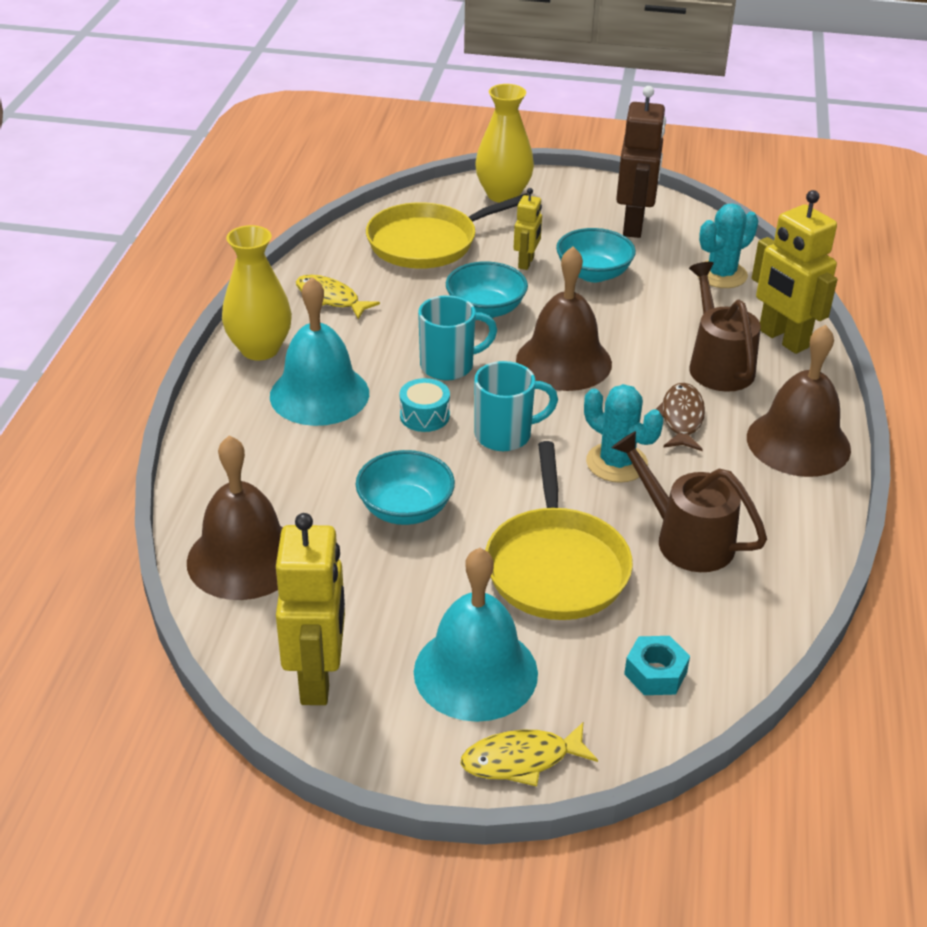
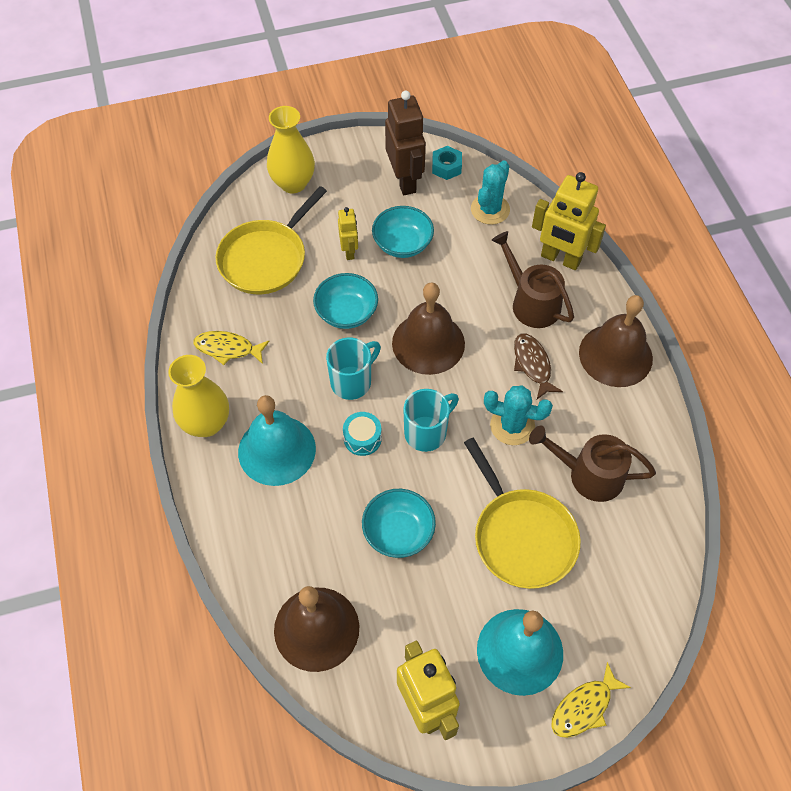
camera: 25 degrees left, 20 degrees up
(655, 673) = (626, 598): turquoise nut -> turquoise nut (446, 167)

